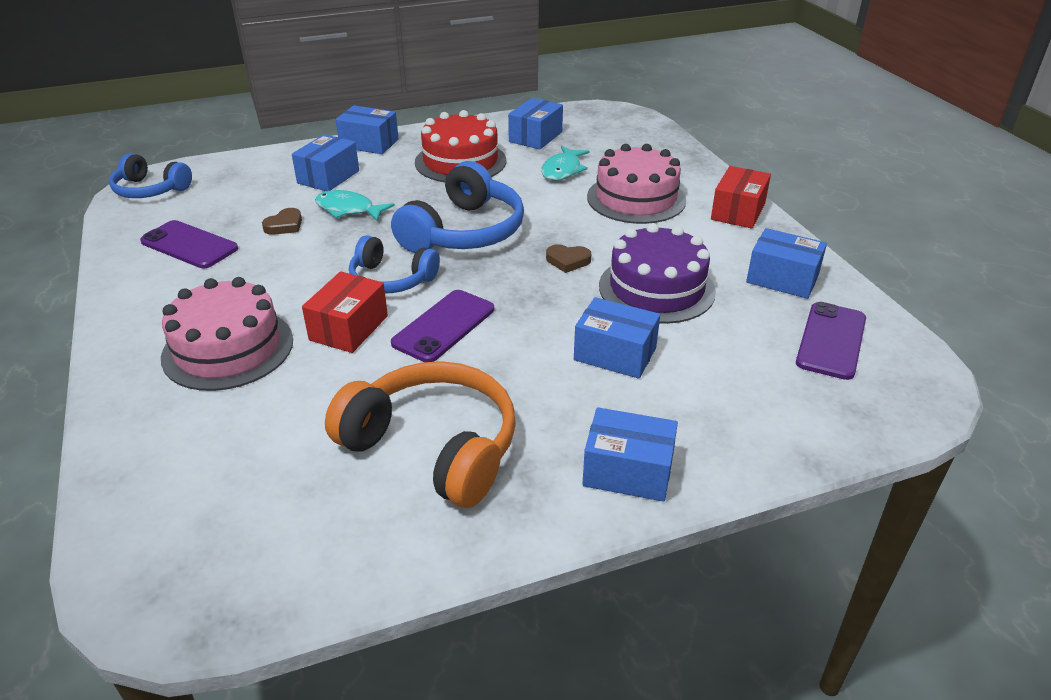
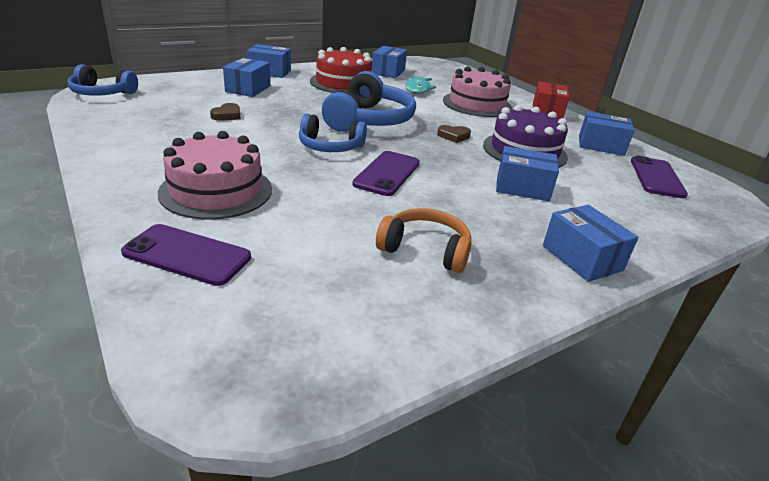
camera: 15 degrees left, 5 degrees down
(189, 245) = (151, 126): purple phone -> purple phone (187, 255)
(348, 209) = (274, 107): turquoise fish -> none
(348, 328) = (312, 176): red box -> none
(433, 447) = (425, 250): orange headphones -> orange headphones, size x0.62
(628, 471) = (582, 258): blue box -> blue box turned 60 degrees clockwise

